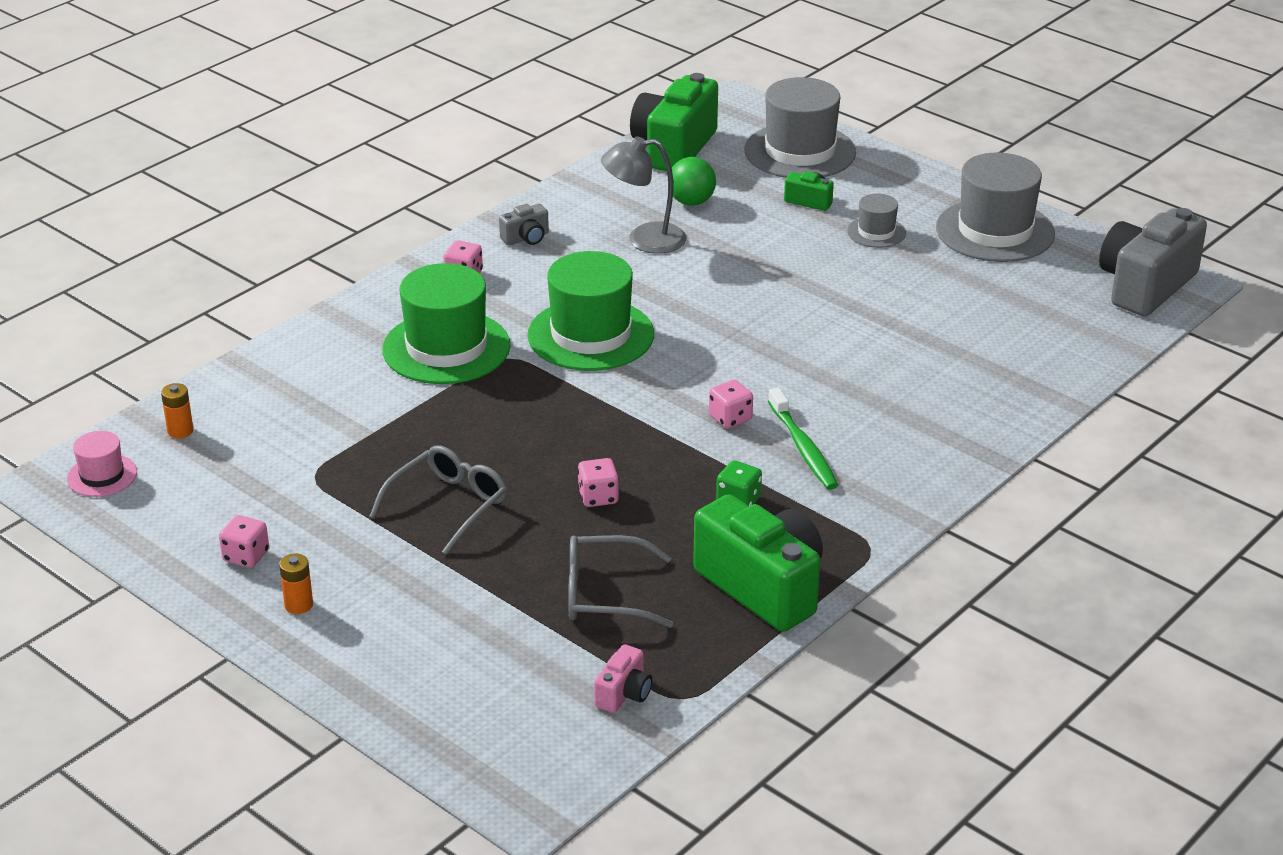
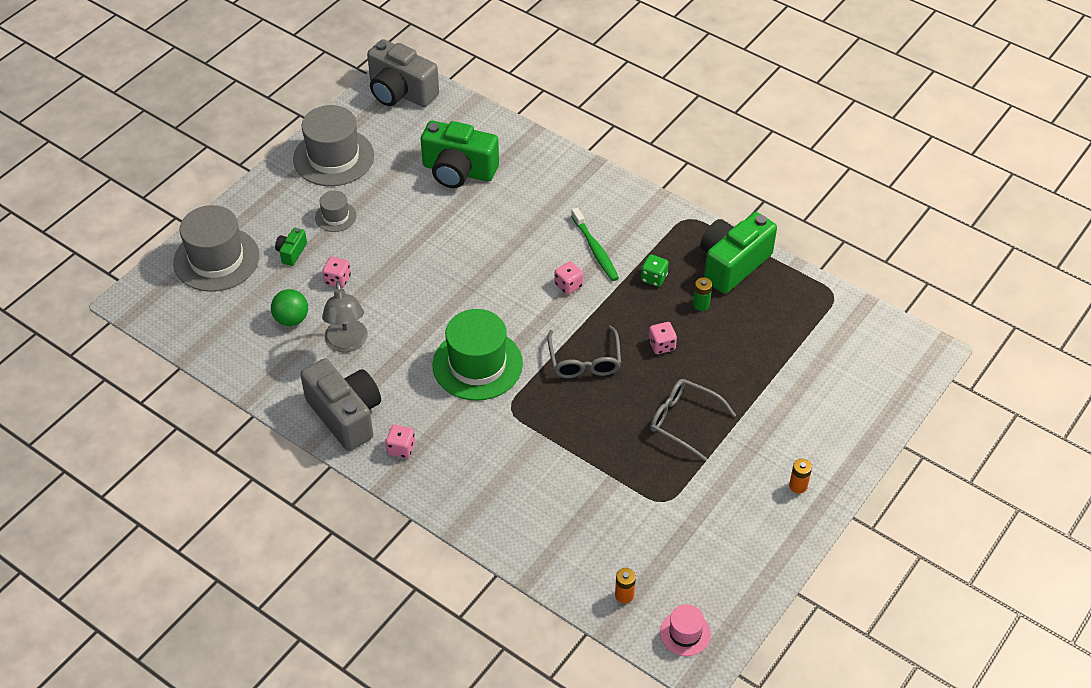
camera: 95 degrees left, 15 degrees up
(246, 556) = (756, 524): pink dice -> pink dice (337, 279)
(446, 348) = (500, 446): green hat -> none
(526, 238) = (346, 415): grey camera -> grey camera, size x2.24
(604, 594) = (754, 335): grey glasses -> grey glasses (584, 361)
(624, 694) = (837, 319): pink camera -> none
(674, 148) = (206, 334): green camera -> green camera (458, 171)
(676, 544) = (701, 304): none -> green battery
(803, 448) = (595, 249): green toothbrush -> green toothbrush turned 90 degrees clockwise

